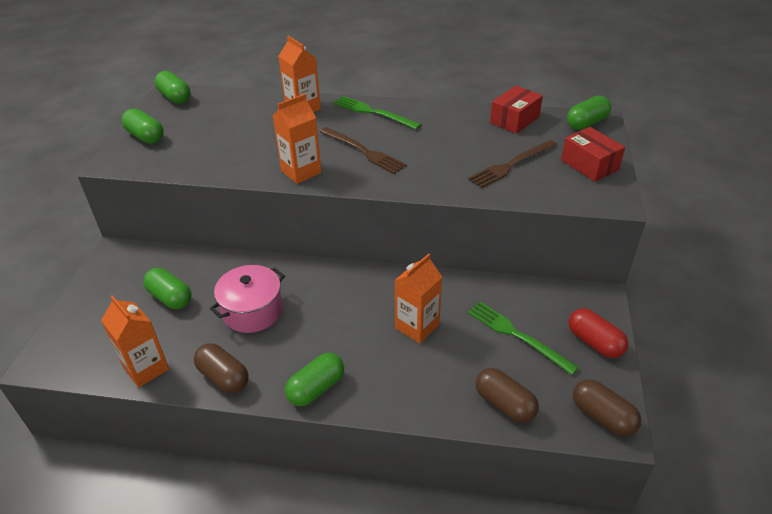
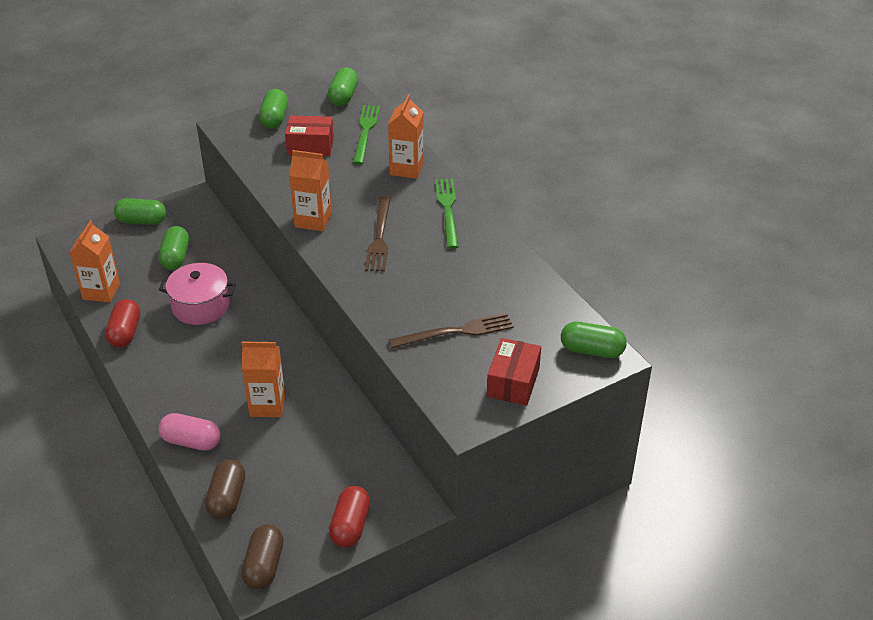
camera: 50 degrees right, 0 degrees up
(223, 377) = (125, 333): brown capsule -> red capsule
(316, 388) = (154, 385): green capsule -> green capsule (142, 221)
(413, 396) = (191, 441): none -> pink capsule
(511, 165) = (456, 332): brown fork -> brown fork turned 150 degrees clockwise
(514, 120) = (539, 300): red box -> red box (310, 146)
(517, 335) = (313, 471): green fork -> green fork (365, 132)

